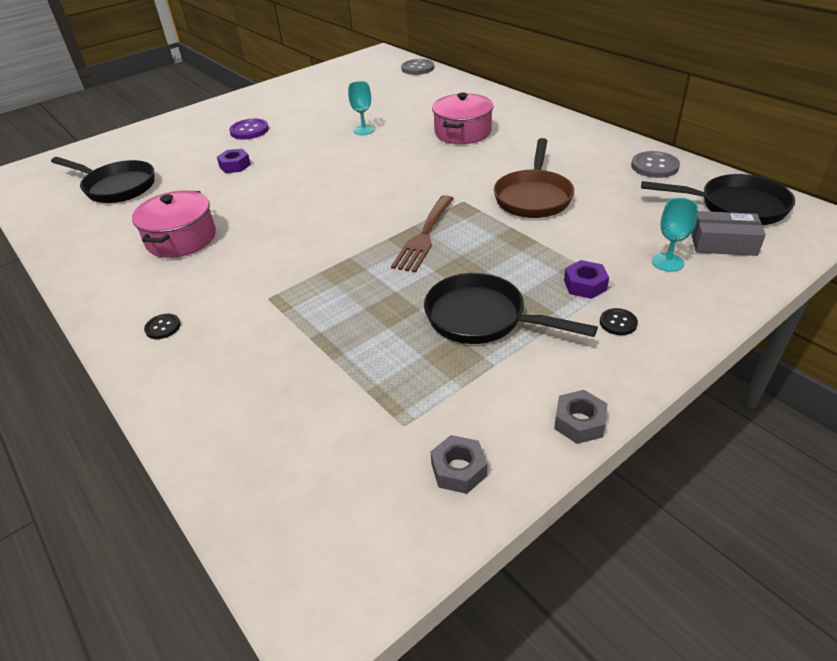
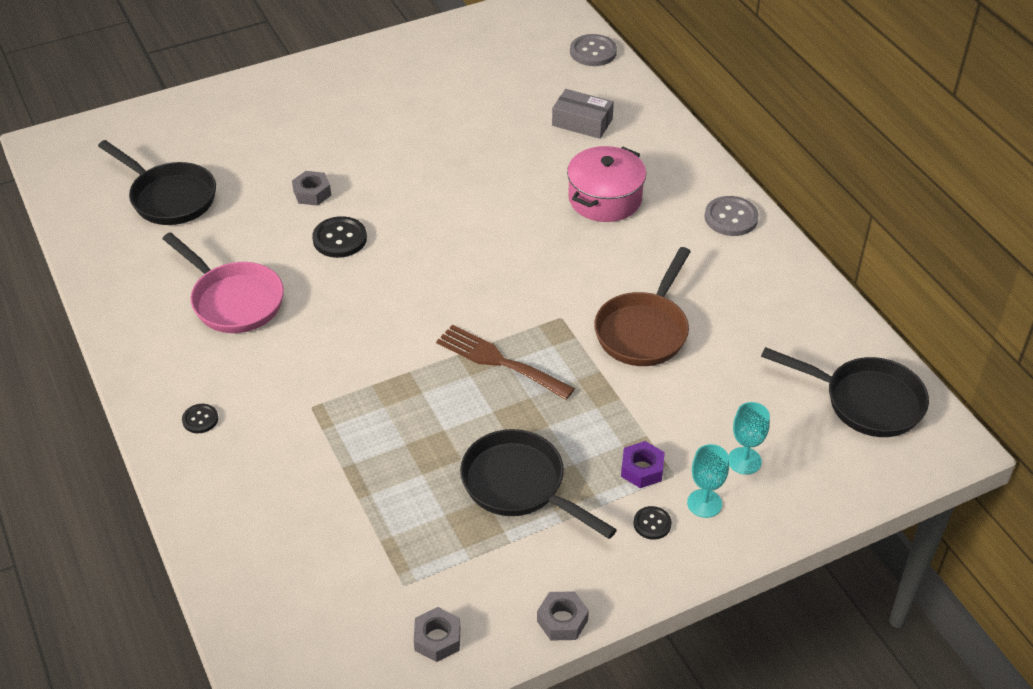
camera: 10 degrees right, 5 degrees up
(181, 239) = (233, 300): pink pot -> pink pan
(235, 166) = (312, 193): purple nut -> grey nut
(249, 130) = (341, 131): purple button -> none
(264, 187) = (339, 239): none -> black button
(364, 130) = (483, 164): turquoise goblet -> turquoise goblet (704, 503)
(424, 236) = (498, 361): brown fork -> brown fork turned 90 degrees clockwise
(654, 166) = (810, 315): grey button -> grey button (731, 218)
(723, 243) = (819, 450): grey box -> grey box (582, 122)

